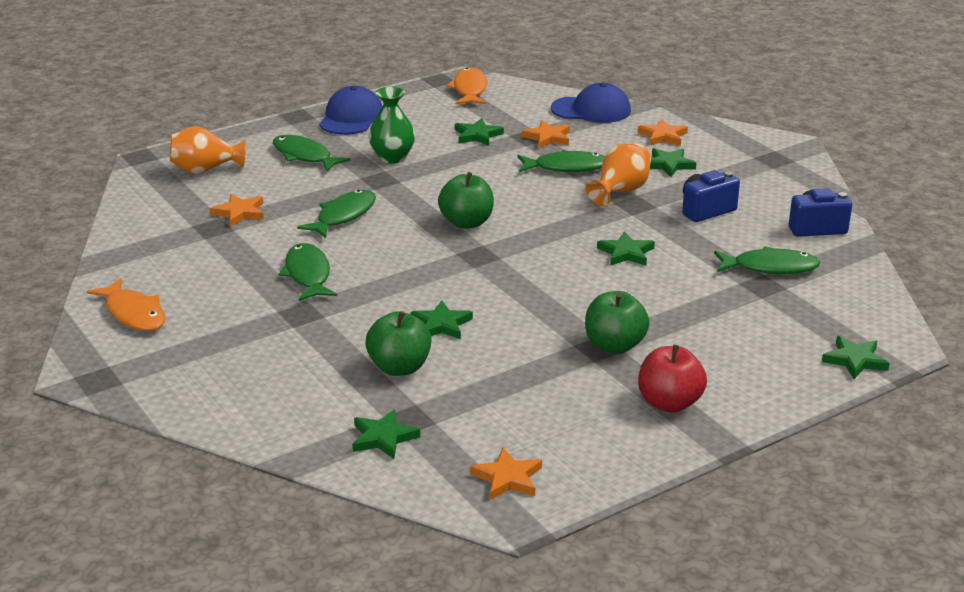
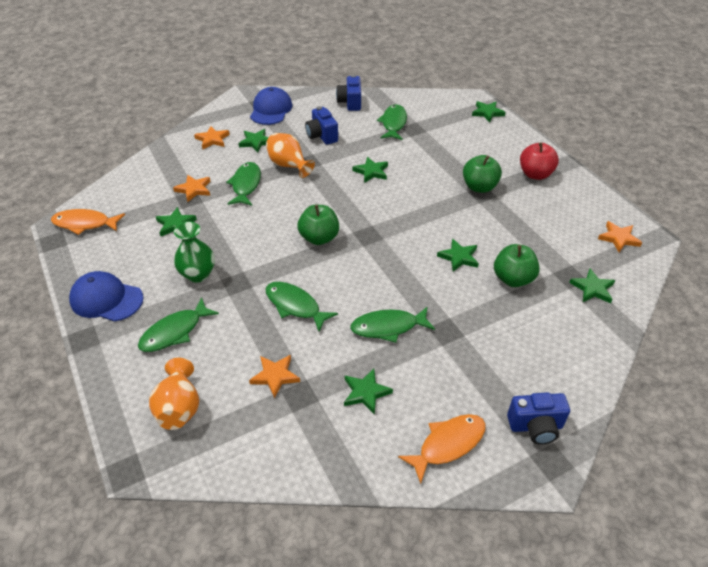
camera: 85 degrees left, 15 degrees up
(146, 371) = (535, 427): none -> blue camera
(211, 264) = (366, 392): none -> green star
(591, 110) = (156, 165): blue cap -> blue cap (271, 110)

